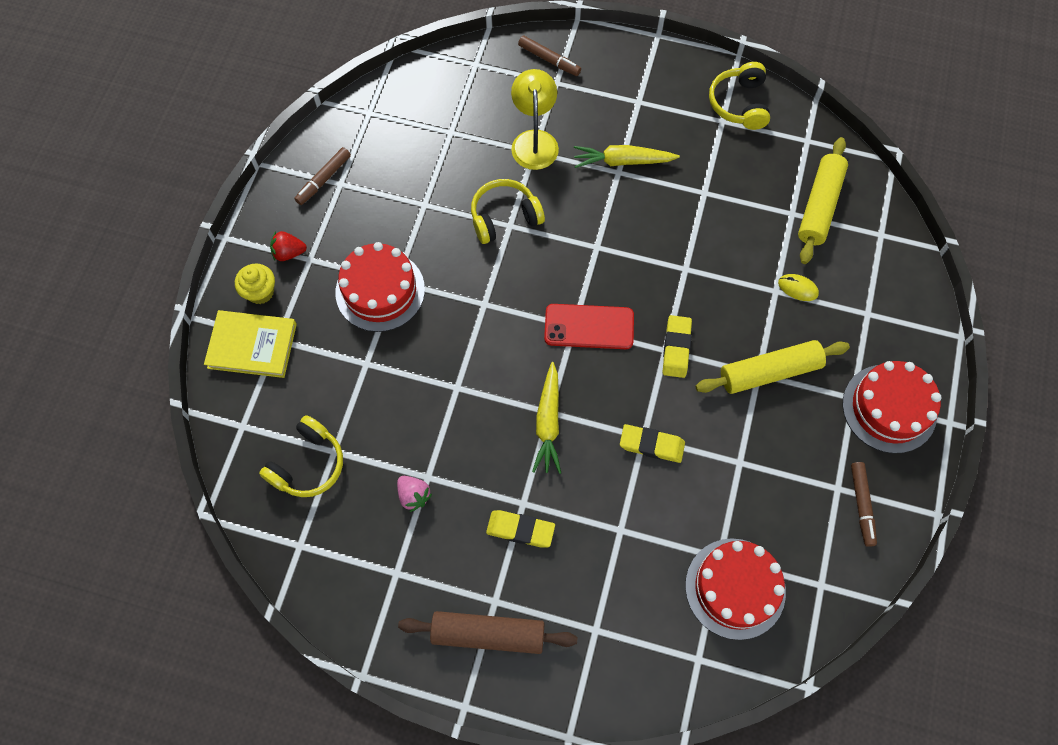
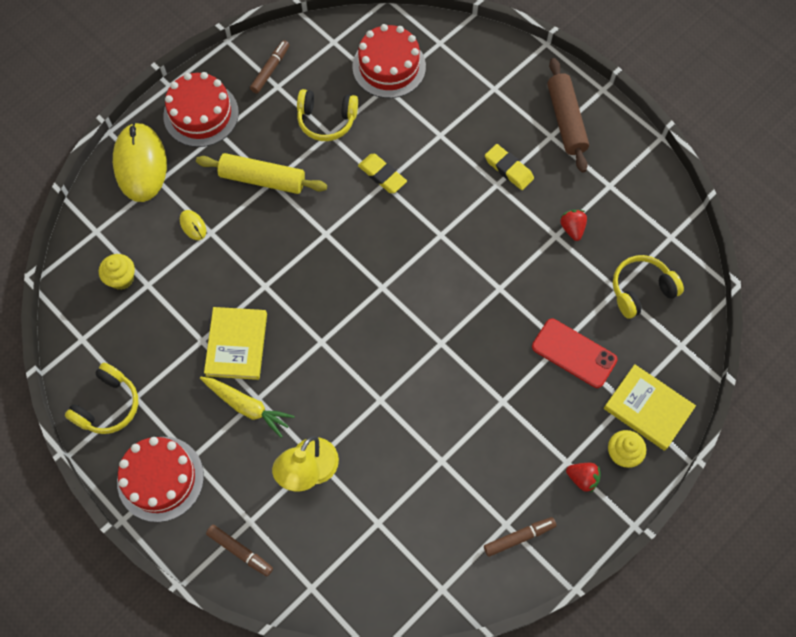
camera: 150 degrees left, 0 degrees up
(380, 291) = (520, 400): red cake -> red cake (160, 478)
(414, 495) = (572, 228): pink strawberry -> red strawberry
(488, 634) = (565, 120): brown rolling pin -> brown rolling pin turned 45 degrees clockwise
(504, 217) = (380, 410): yellow headphones -> yellow headphones (326, 120)
(548, 422) = (446, 228): yellow carrot -> none
(549, 60) = (240, 551): brown marker -> brown marker turned 150 degrees clockwise
(589, 326) = (370, 281): red phone -> red phone (574, 353)
(671, 205) = (237, 344): none -> yellow book
(676, 348) = (316, 230): yellow eraser -> none
(819, 206) = (121, 278): yellow rolling pin -> yellow cupcake
(900, 320) = (140, 164): none -> yellow mouse

